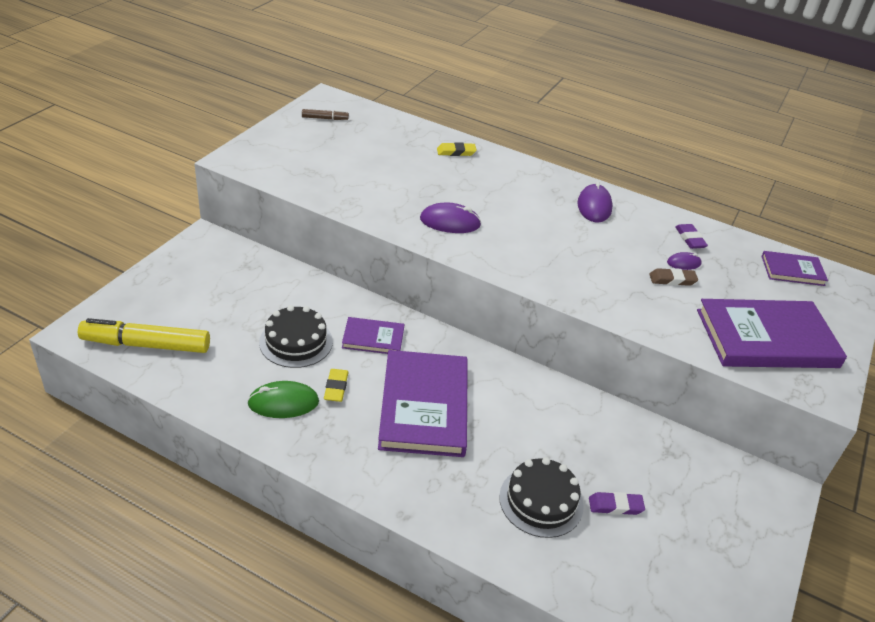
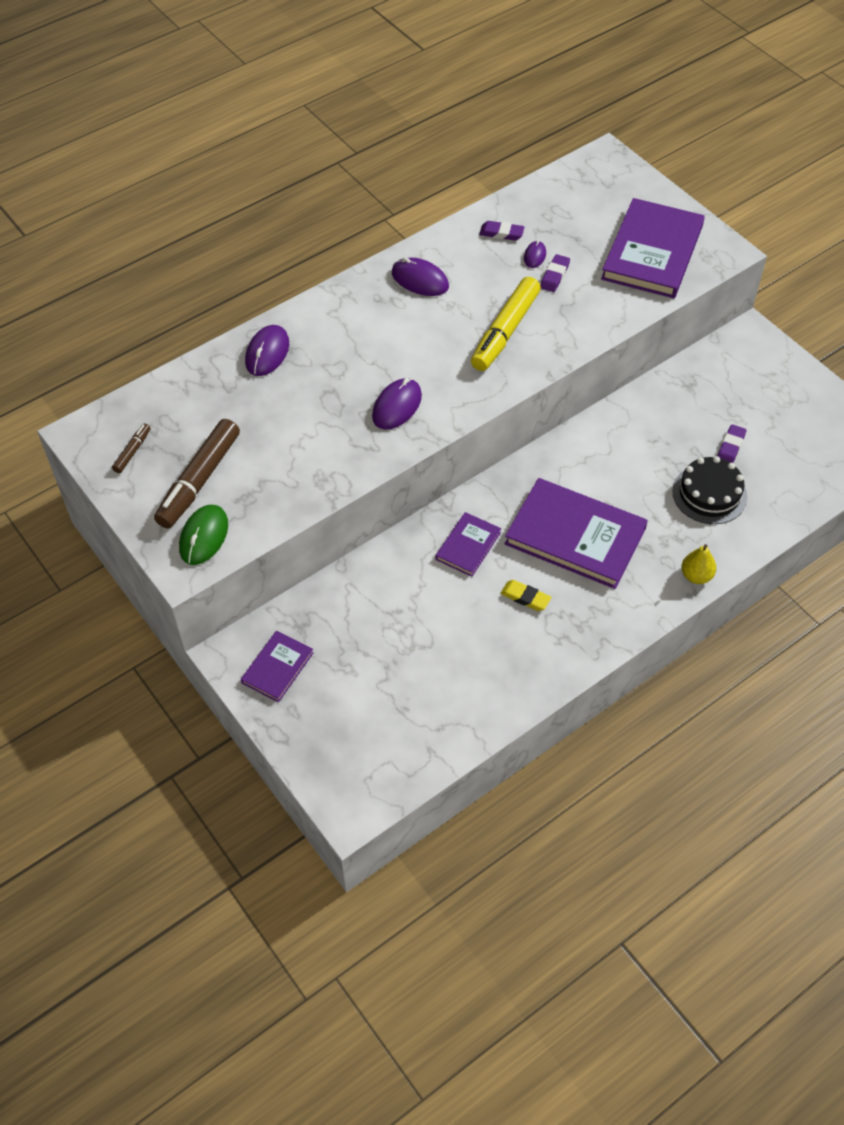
camera: 60 degrees left, 15 degrees up
(146, 345) = (398, 747): yellow marker -> yellow marker (505, 331)
(283, 403) = (529, 646): green mouse -> green mouse (204, 536)
(296, 342) = (447, 612): black cake -> none
(315, 149) = (199, 480): none -> brown marker
(428, 513) = (696, 576): none -> yellow pear
(456, 152) = (267, 353): yellow eraser -> purple mouse
(672, 280) = (554, 276): brown eraser -> purple eraser
(792, 271) = (575, 187): purple book -> purple book (277, 668)

